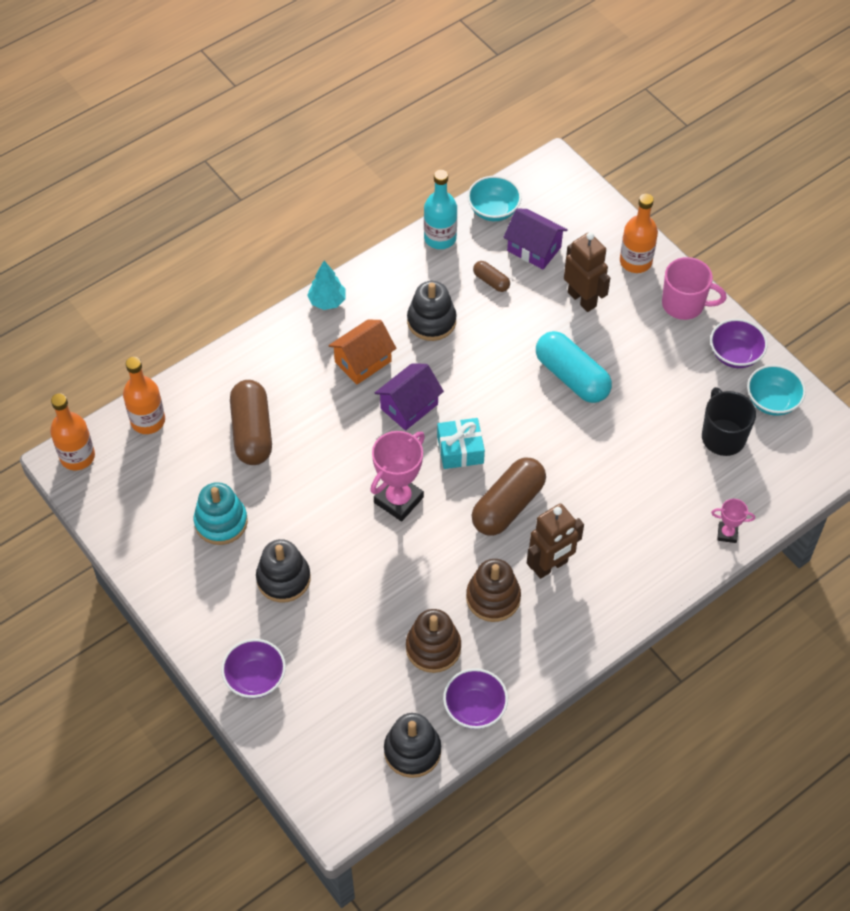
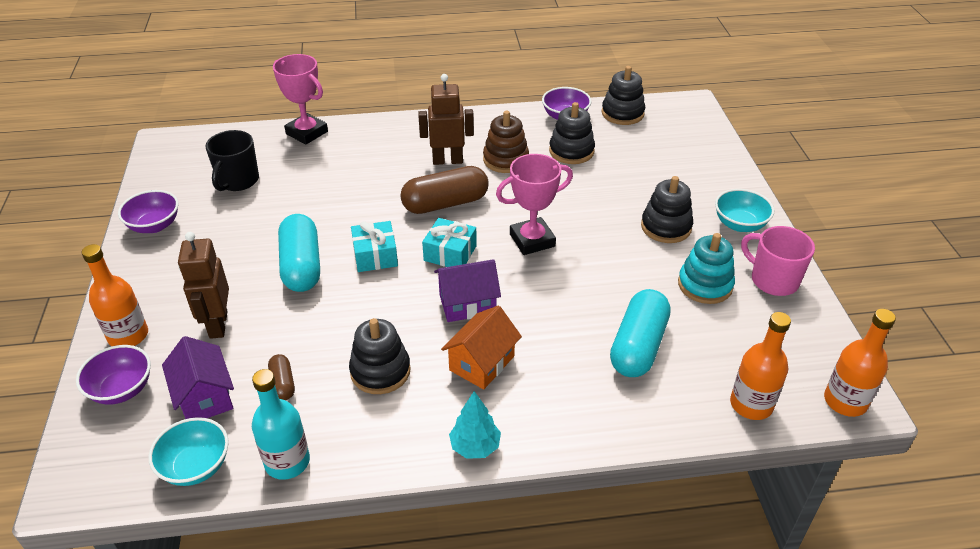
camera: 150 degrees left, 15 degrees down
(252, 432) = (638, 346): brown capsule -> turquoise capsule
(255, 678) = (719, 180): purple bowl -> purple bowl (122, 389)
(363, 361) = (482, 363): orange house -> orange house turned 45 degrees counterclockwise
(433, 648) = (571, 151): brown stacking toy -> black stacking toy
(521, 416) = (375, 255): none -> turquoise gift
(684, 304) = (139, 279): pink mug -> pink mug (773, 280)
(727, 533) = (307, 133): pink trophy -> pink trophy, size x1.92
(772, 401) = (173, 186): turquoise bowl -> turquoise bowl (739, 224)

